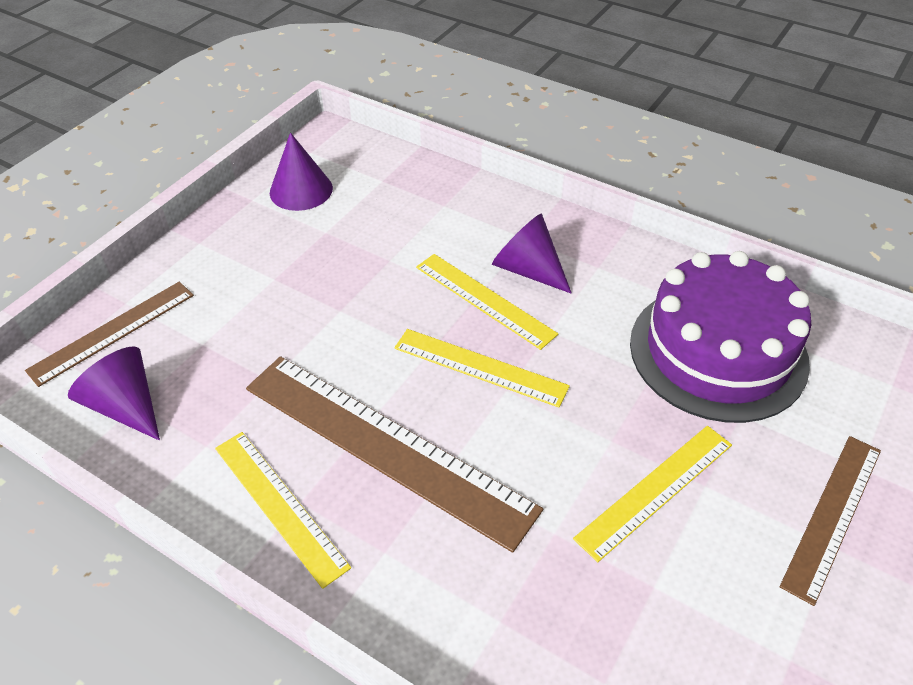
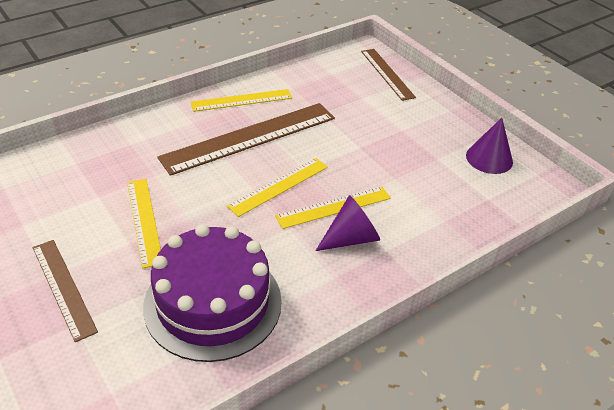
camera: 110 degrees right, 5 degrees down
(126, 406) = (332, 71): purple cone -> none

